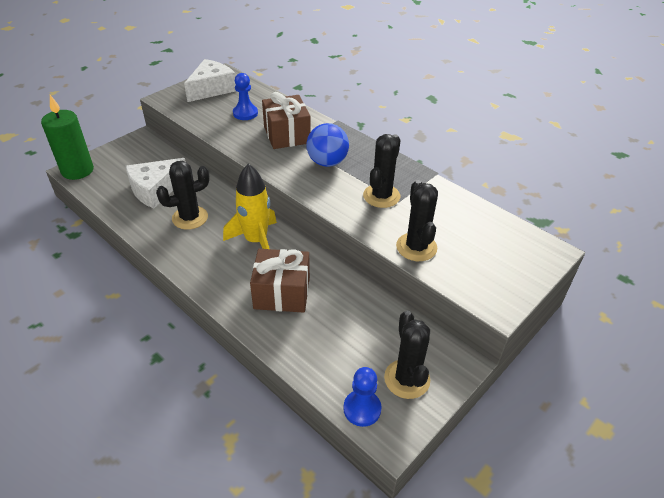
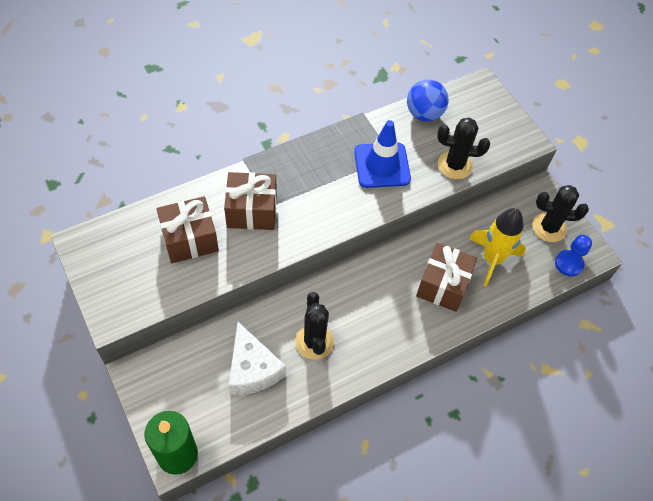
camera: 75 degrees left, 15 degrees up
(212, 89) = (115, 262): white cheese -> none
(245, 113) = (190, 239): blue pawn -> brown gift
(256, 241) = (369, 289): yellow rocket -> yellow rocket (492, 259)
(327, 162) = (315, 190): blue ball -> blue ball (424, 114)
(381, 196) = (382, 165): black cactus -> blue traffic cone

